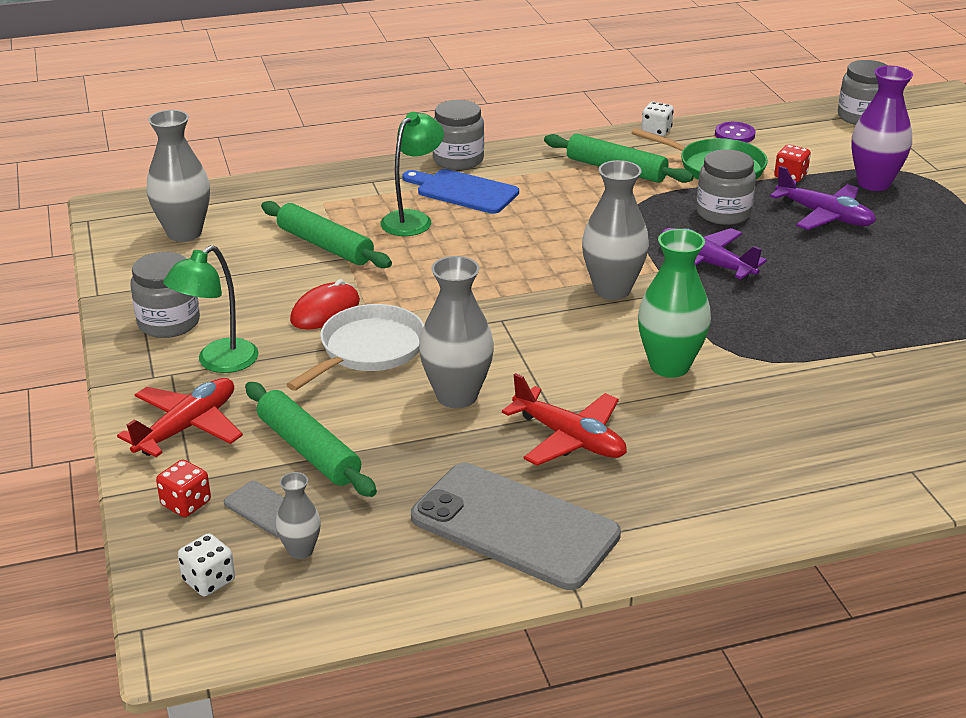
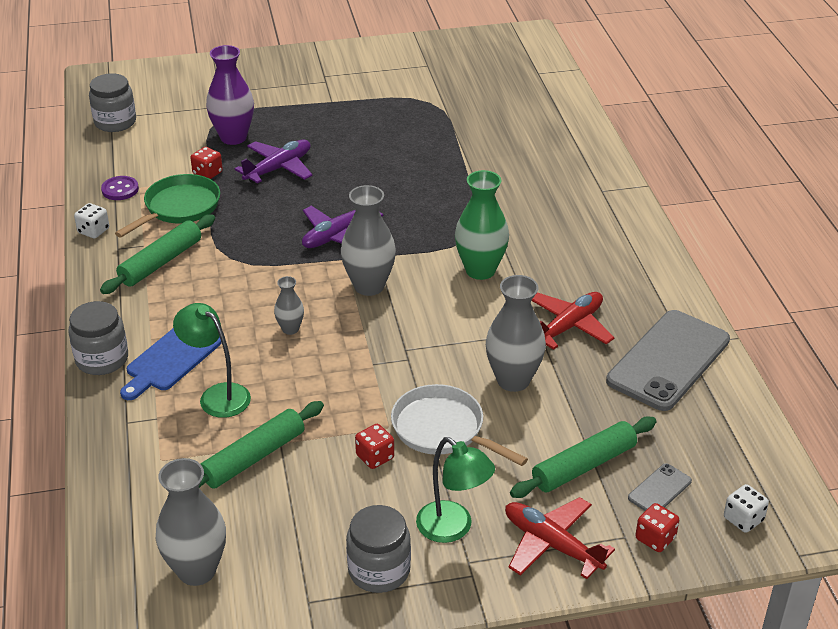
camera: 85 degrees left, 5 degrees up
(300, 550) = (704, 469): grey vase -> grey vase (290, 329)
(325, 311) = (375, 457): red mouse -> red dice
(723, 213) = (259, 215): grey jar -> none

